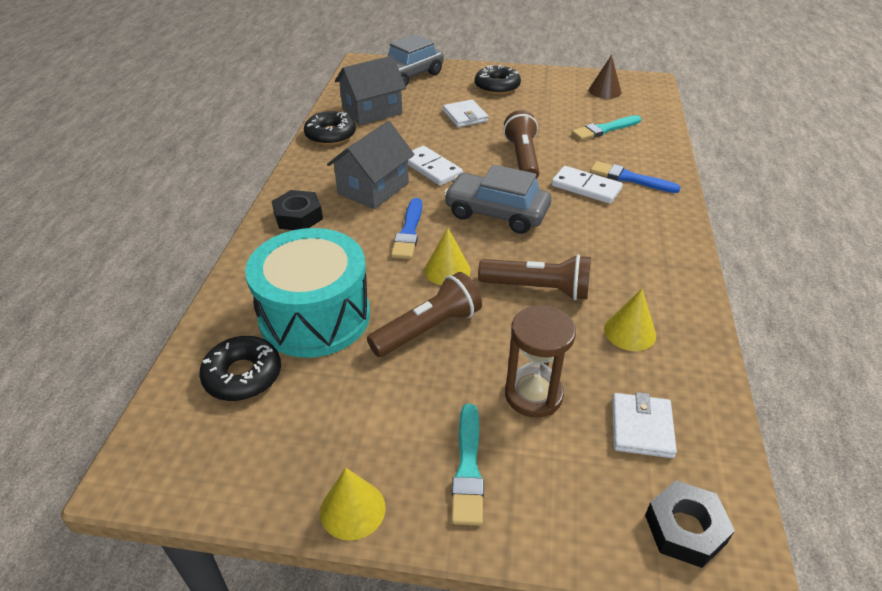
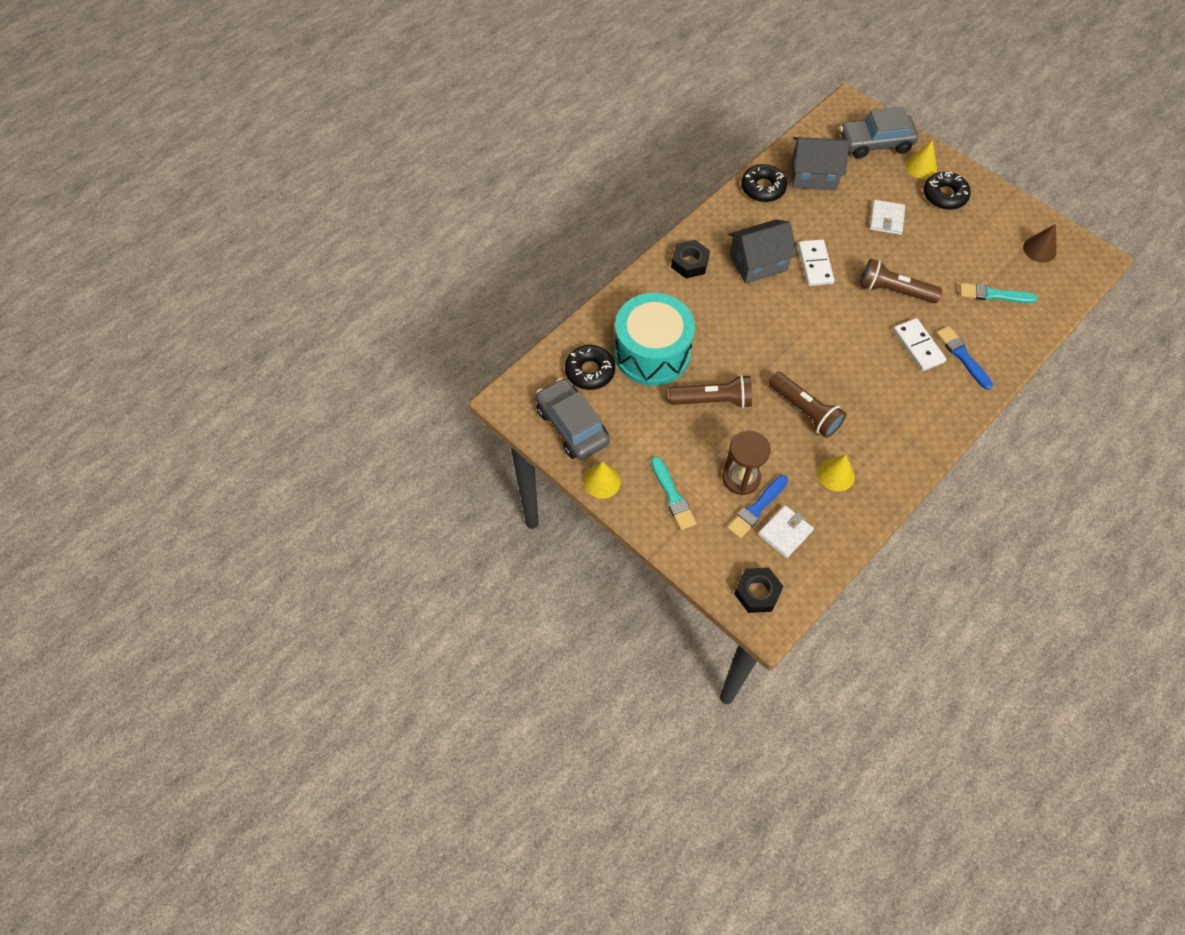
camera: 35 degrees right, 20 degrees up
(409, 232) = (755, 317): blue brush -> blue brush (756, 508)
(447, 270) = (757, 363): yellow cone -> yellow cone (921, 167)
(468, 468) = (673, 496): turquoise brush -> turquoise brush turned 60 degrees counterclockwise
(496, 213) = (829, 333): grey car -> grey car (572, 426)
(522, 158) = (894, 291): brown flashlight -> brown flashlight turned 105 degrees counterclockwise

